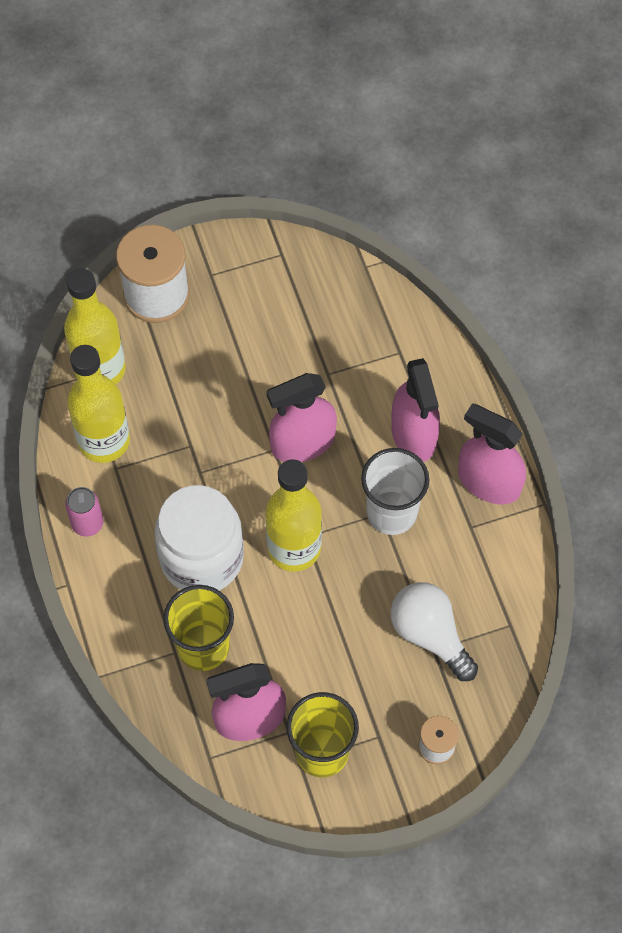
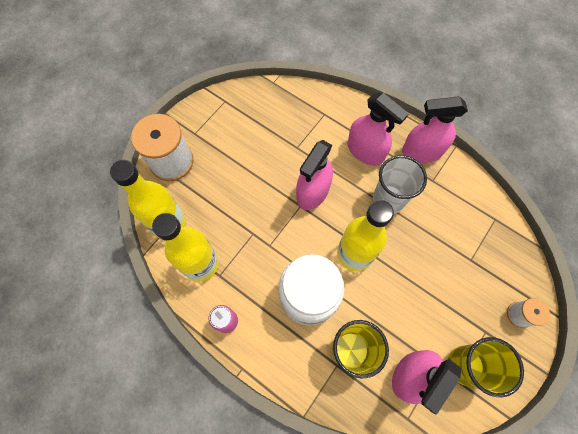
camera: 35 degrees left, 5 degrees up
(430, 635) = (462, 253): white light bulb -> none

